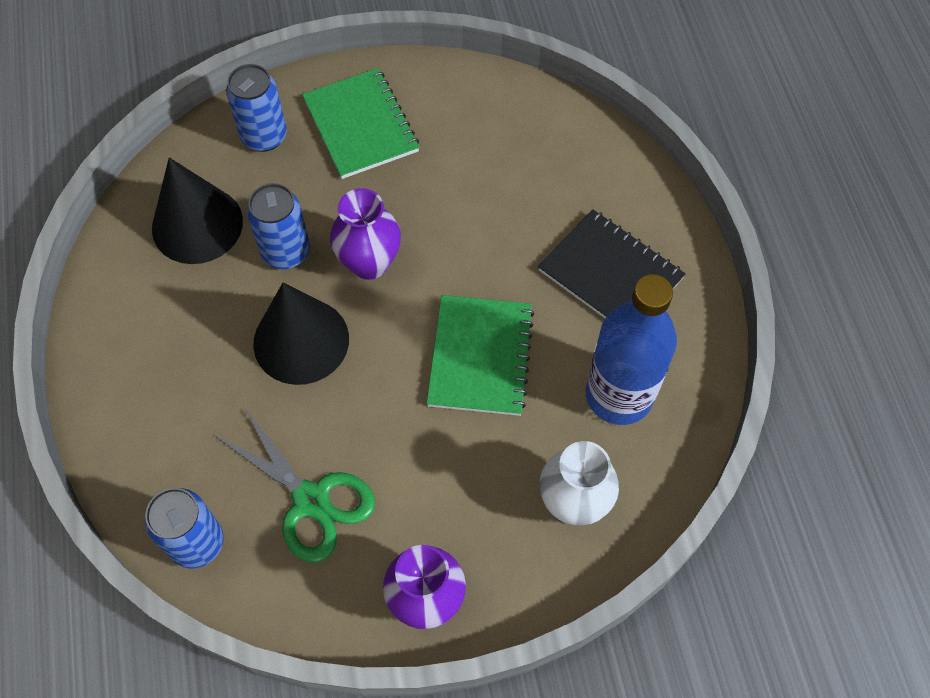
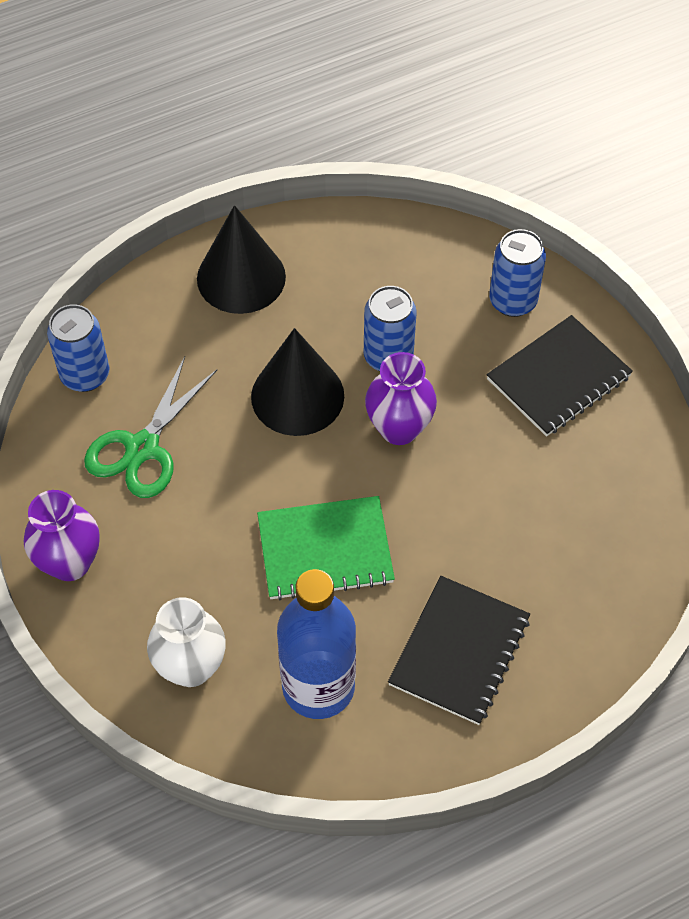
camera: 75 degrees right, 5 degrees down
(197, 224) = (393, 279): black cone -> black cone (241, 277)
(361, 125) = (558, 378): green notebook -> black notebook

